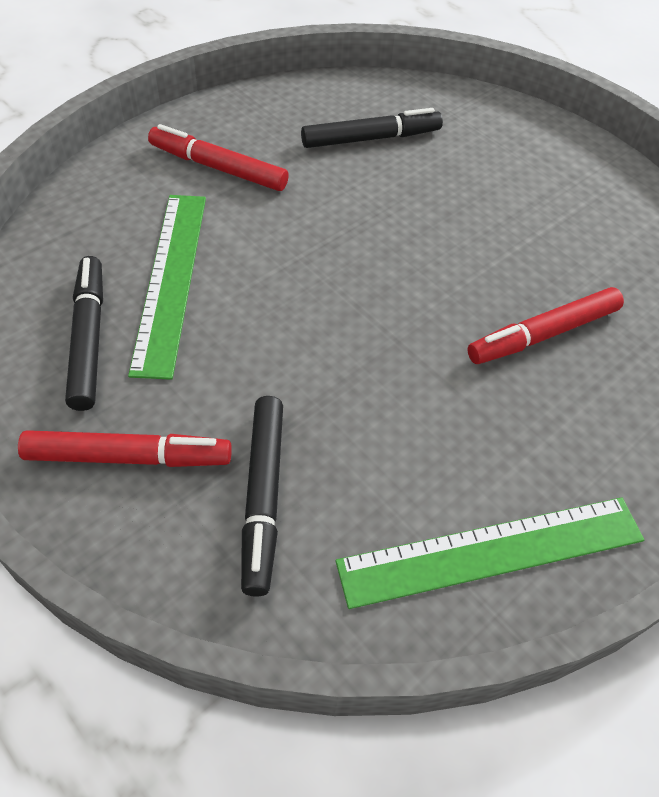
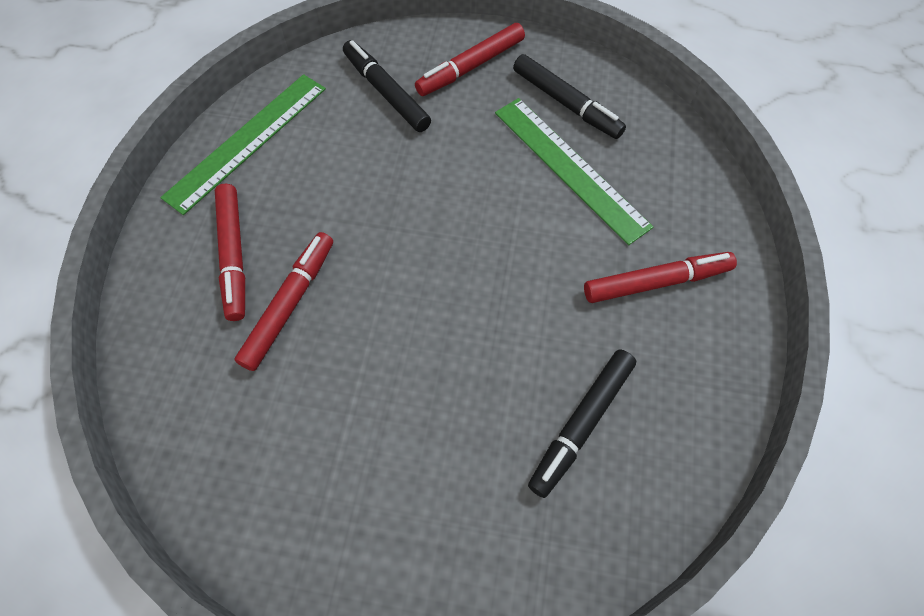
camera: 145 degrees right, 10 degrees up
(578, 413) = (234, 255): none -> red marker

